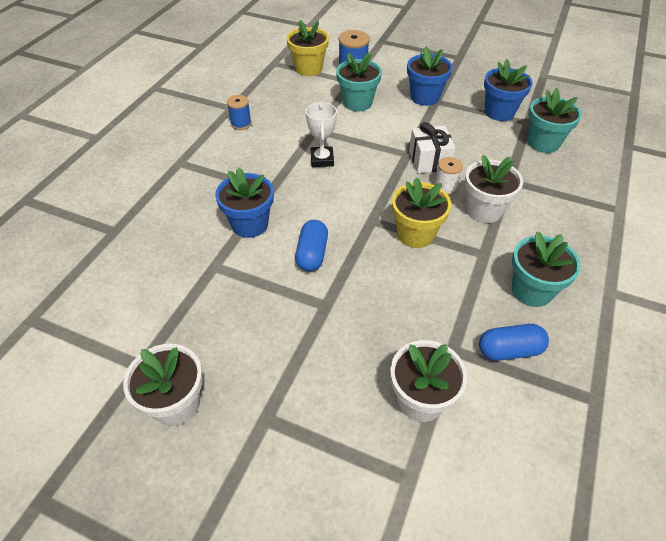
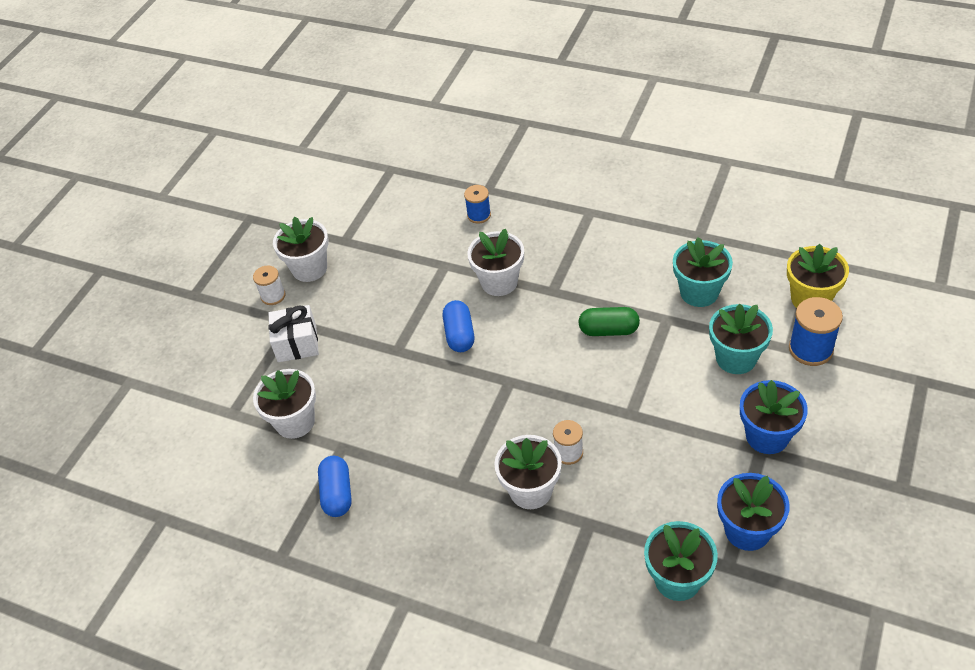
camera: 95 degrees right, 0 degrees up
(214, 446) = (273, 296): none -> white spool
(241, 124) = (667, 249): blue spool -> blue spool (479, 215)
(250, 224) = (499, 282): blue flower pot -> white flower pot
(312, 254) = (459, 334): blue capsule -> blue capsule turned 75 degrees clockwise
(322, 159) = (608, 330): white trophy -> green capsule
(415, 234) = (489, 421): yellow flower pot -> none
(429, 160) = (619, 437): white gift -> white gift (297, 343)
(531, 290) = (408, 523): turquoise flower pot -> turquoise flower pot (699, 292)

